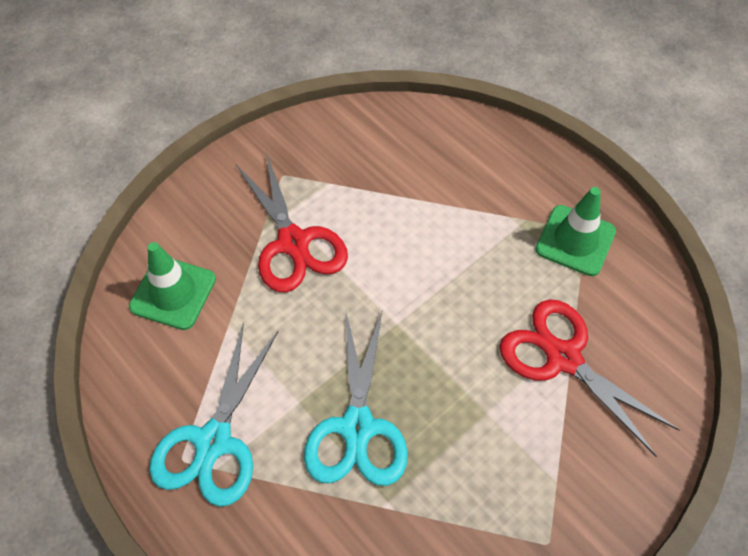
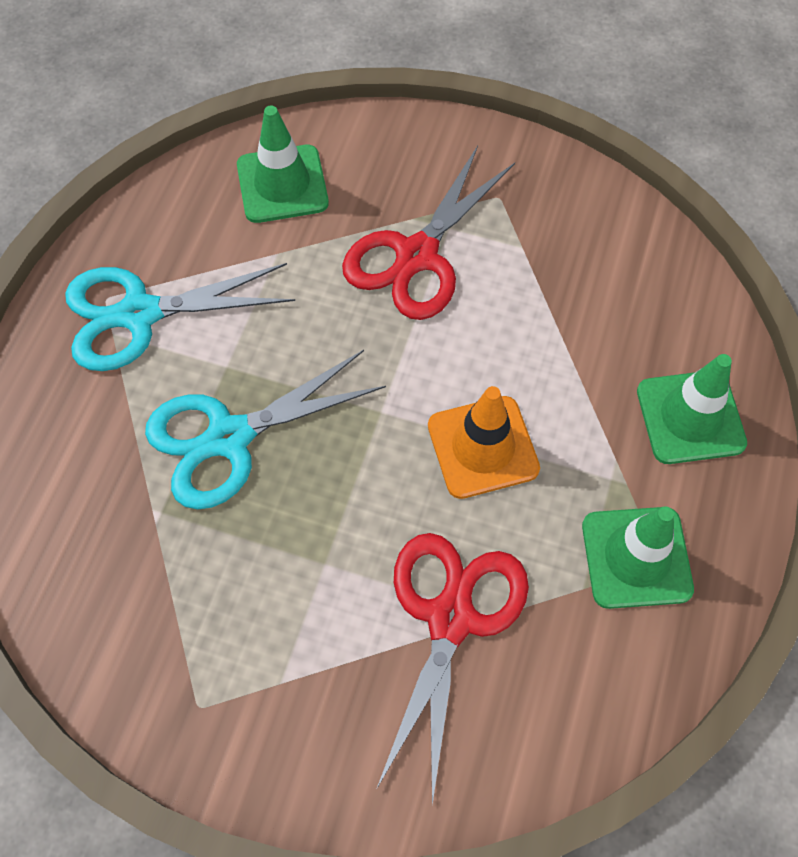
camera: 60 degrees right, 5 degrees up
(458, 279) = (483, 447): none -> orange traffic cone
(502, 165) = (690, 417): none -> green traffic cone

